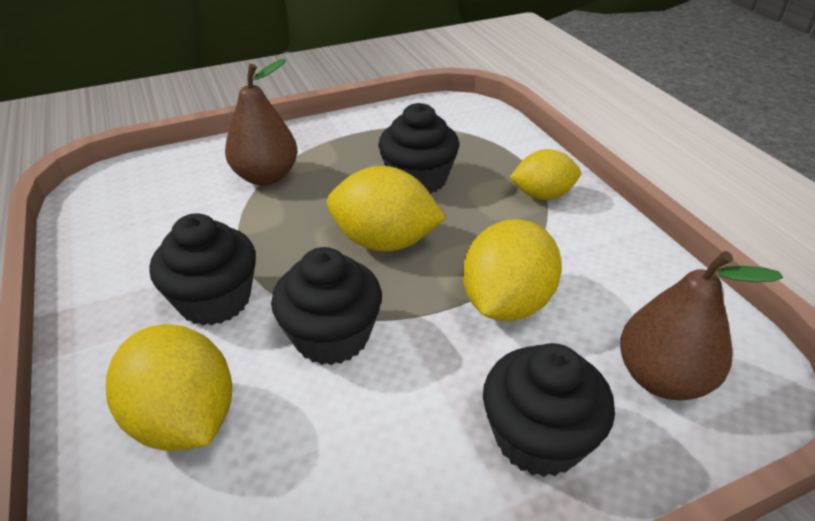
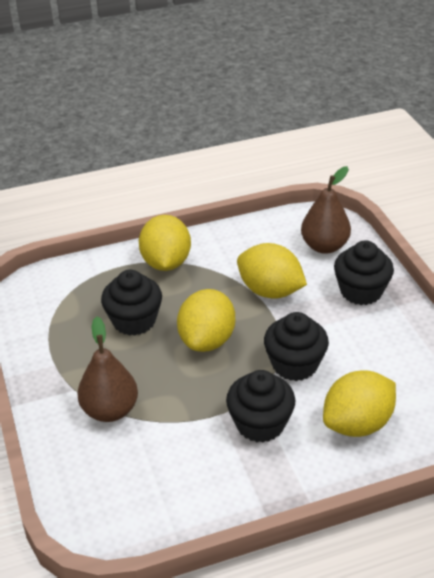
camera: 85 degrees left, 0 degrees up
(542, 195) = (166, 263): yellow lemon -> yellow lemon, size x1.51

